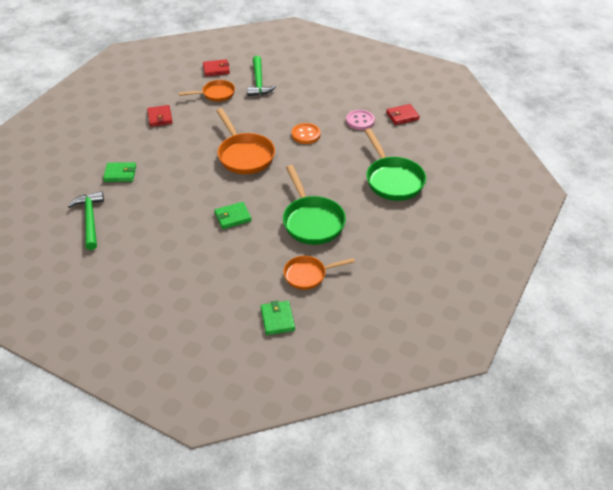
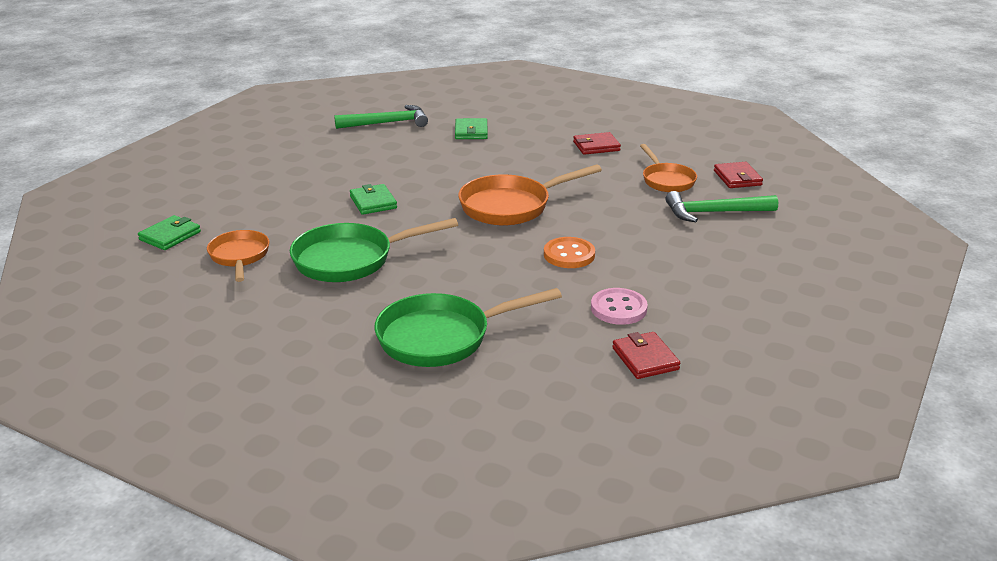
camera: 90 degrees right, 15 degrees down
(277, 319) = (170, 236): green wallet -> green wallet turned 45 degrees counterclockwise

